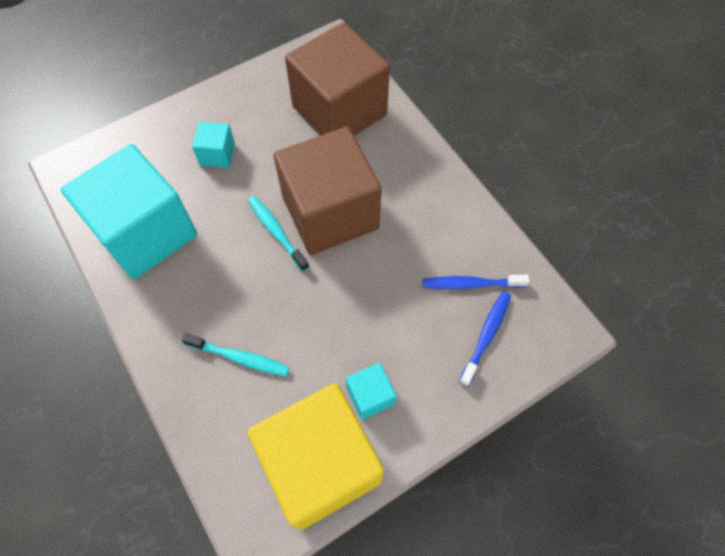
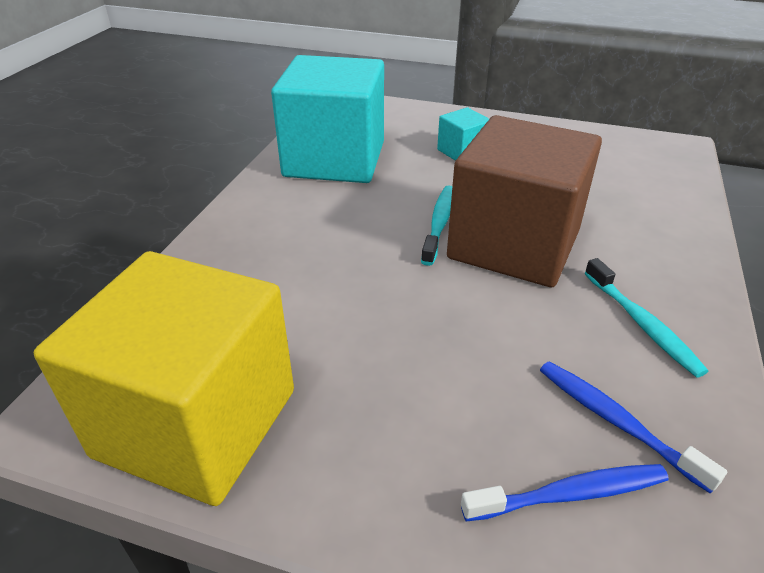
camera: 50 degrees right, 25 degrees down
(239, 358) = (272, 277): turquoise toothbrush -> turquoise toothbrush (642, 324)
(339, 111) = (626, 187): brown cube -> none
(370, 396) = (336, 414): turquoise cube -> none

